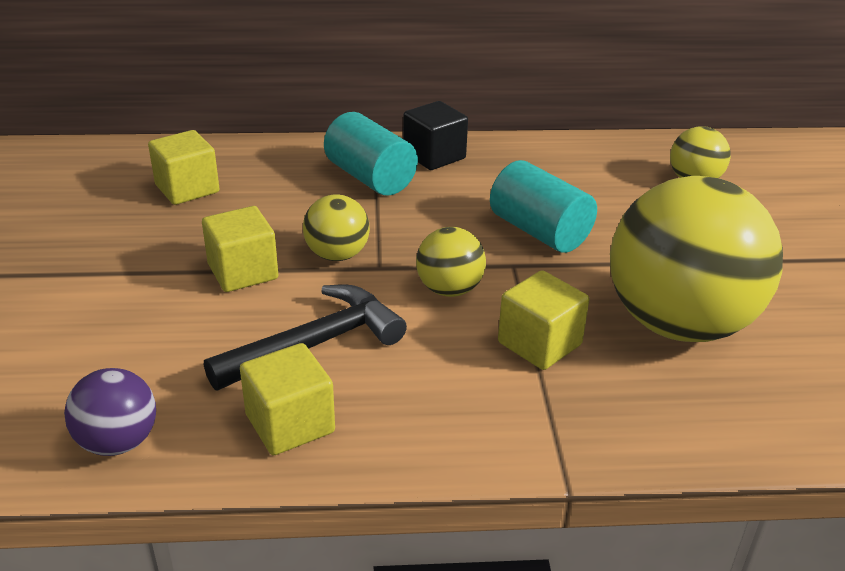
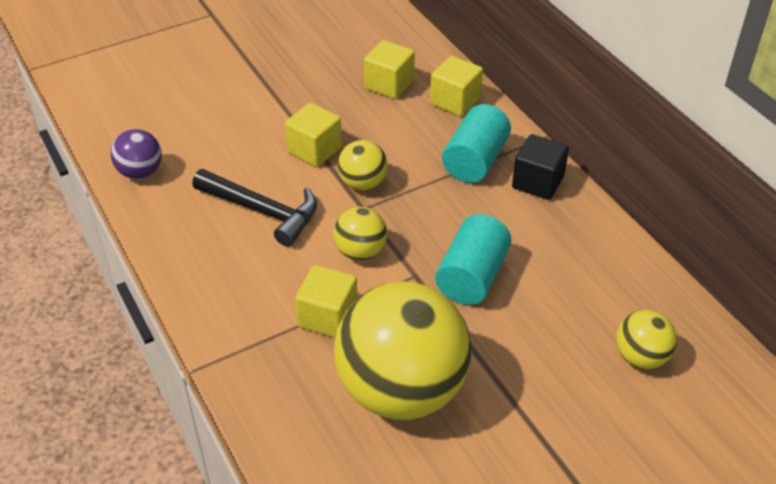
camera: 65 degrees right, 10 degrees up
(290, 424) = (187, 229): yellow cube -> yellow cube (455, 101)

